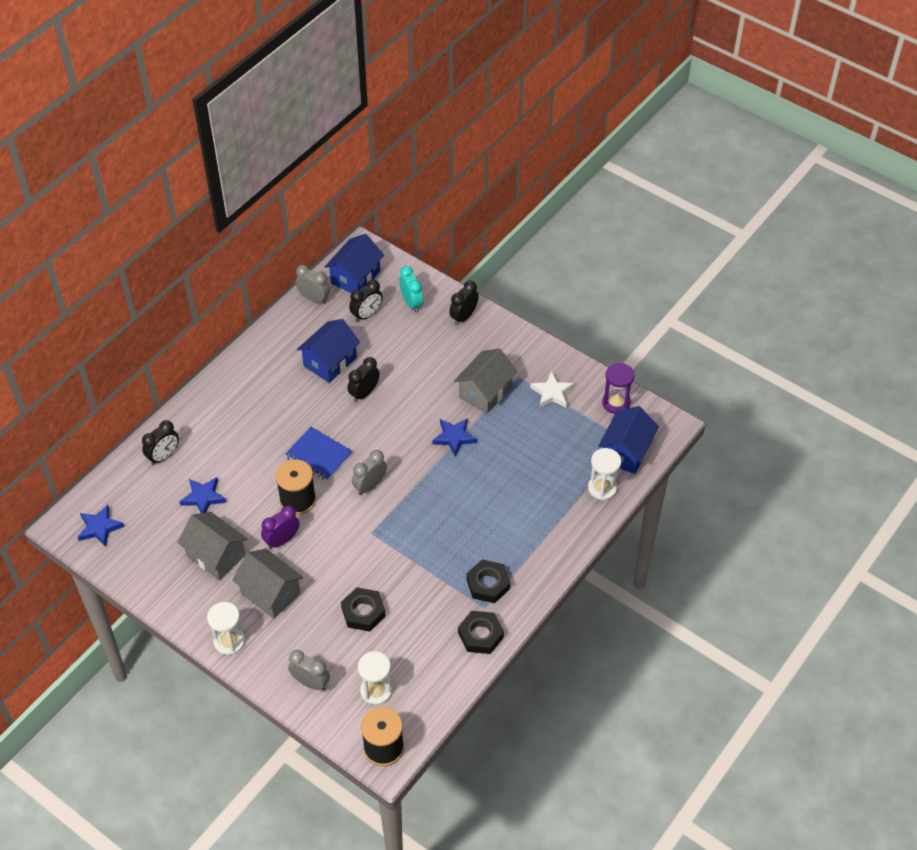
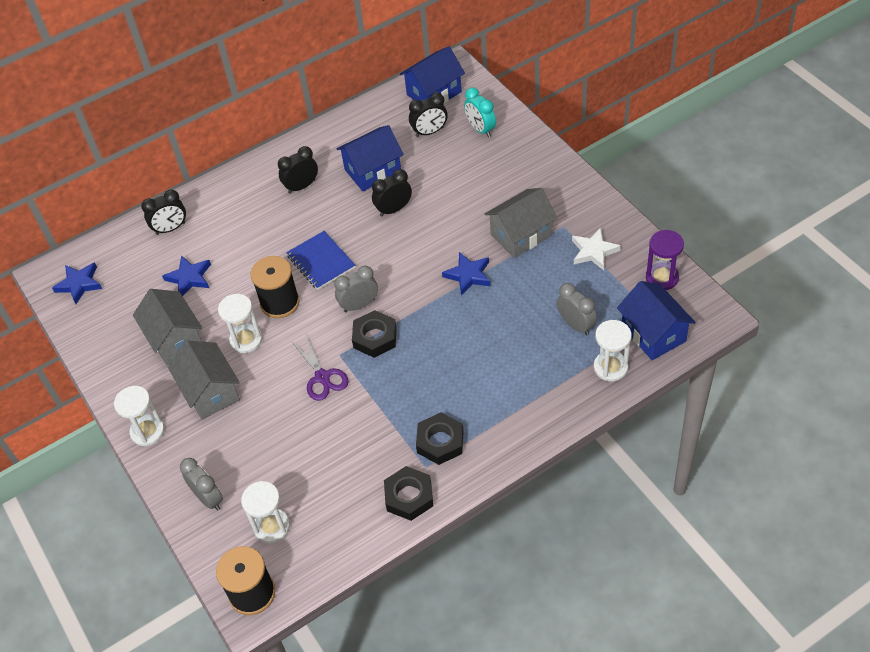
camera: 25 degrees right, 0 degrees up
(282, 540) = (246, 340): purple clock -> white hourglass
(314, 298) = (383, 106): grey clock -> grey clock (576, 325)
(363, 612) = (295, 437): black nut -> black nut (375, 337)
(364, 555) = (322, 377): none -> purple scissors
(411, 303) = (480, 129): turquoise clock -> turquoise clock turned 150 degrees clockwise
(463, 317) = (529, 153): black clock -> black clock (301, 186)
(626, 451) = (653, 333): blue house -> blue house turned 75 degrees counterclockwise

